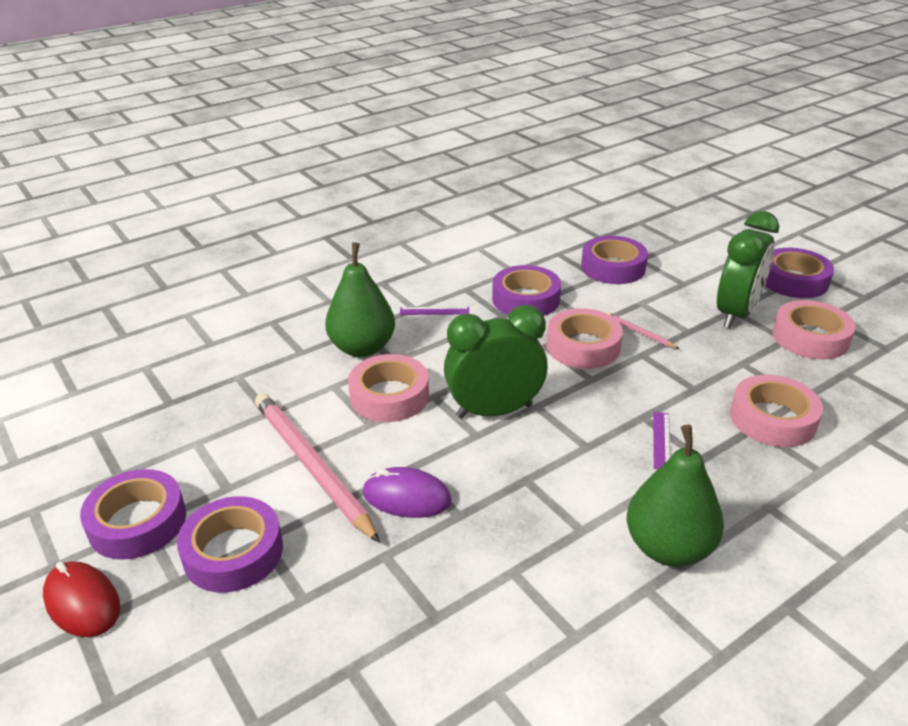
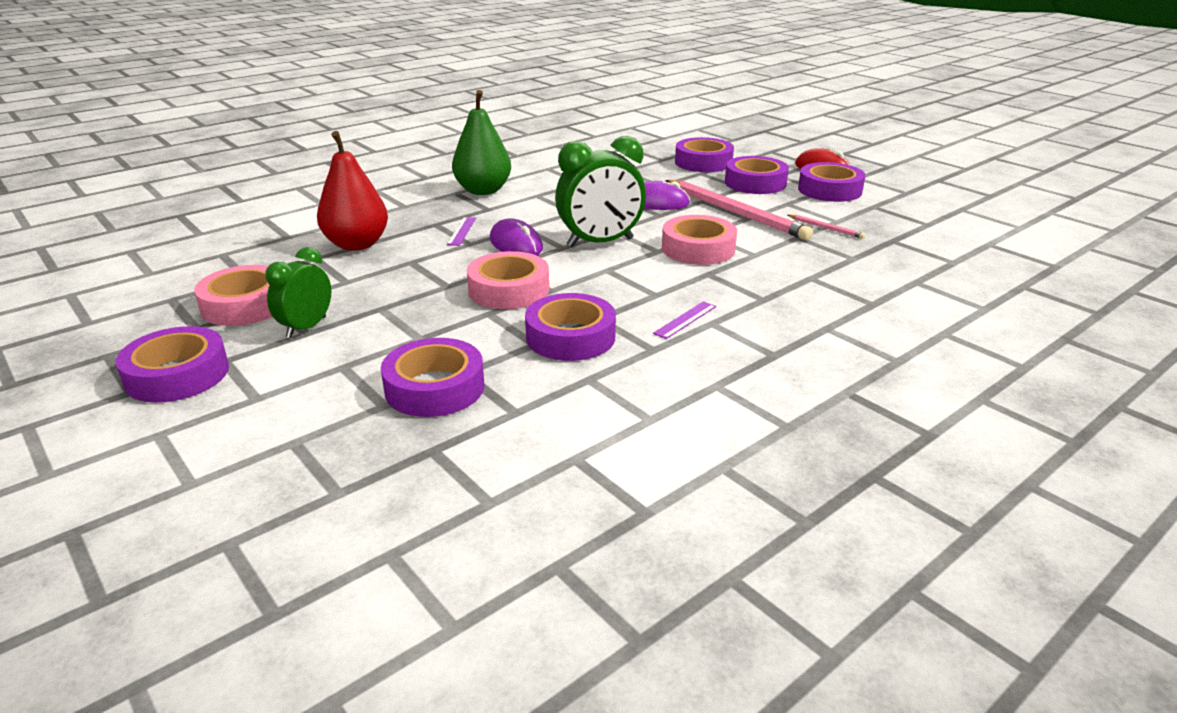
camera: 175 degrees right, 5 degrees down
(277, 645) = (703, 162): none -> purple tape
(362, 348) = (748, 282): green pear -> none
(434, 311) = (685, 320): purple ruler -> purple ruler turned 45 degrees counterclockwise
(589, 412) = (516, 244): none -> purple mouse
(639, 332) = (439, 304): pink pencil -> pink pencil (826, 228)
(736, 314) = (306, 327): green clock -> green clock, size x0.62
(773, 419) = (357, 244): pink tape -> red pear

